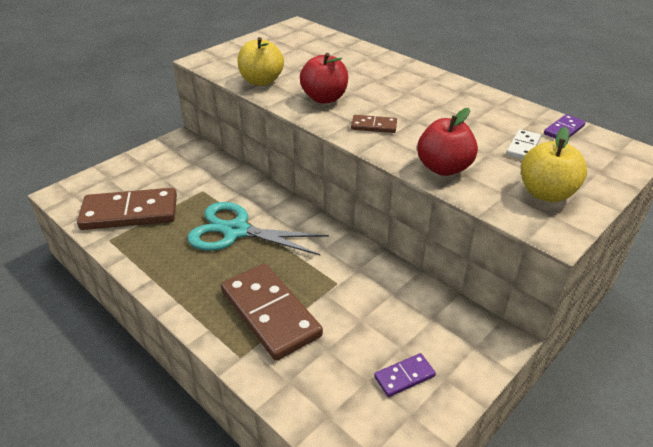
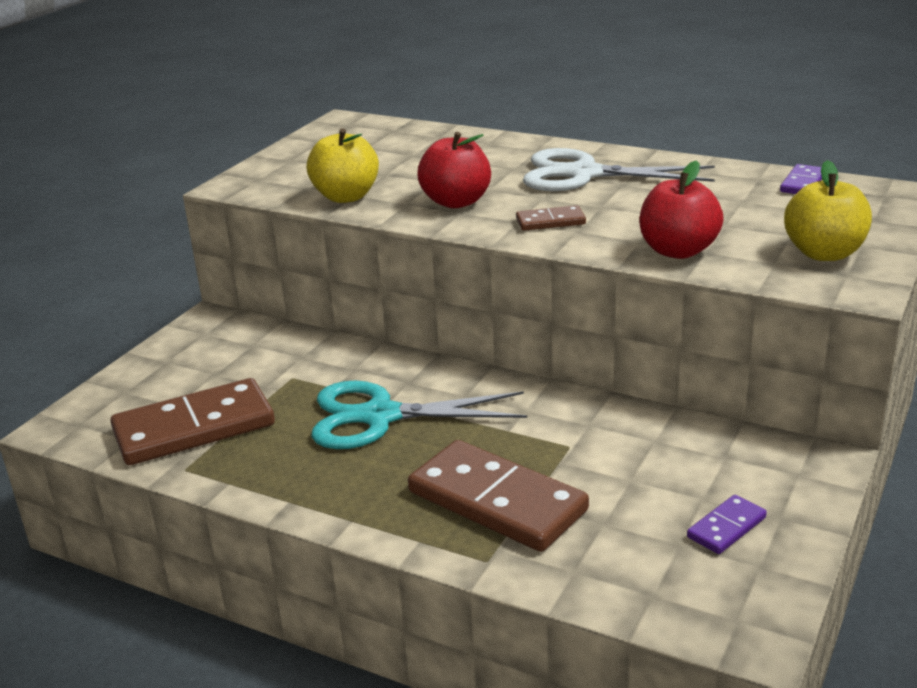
camera: 15 degrees left, 10 degrees down
(418, 93) = (584, 174): none -> white scissors
(523, 147) = (763, 210): white domino -> none

